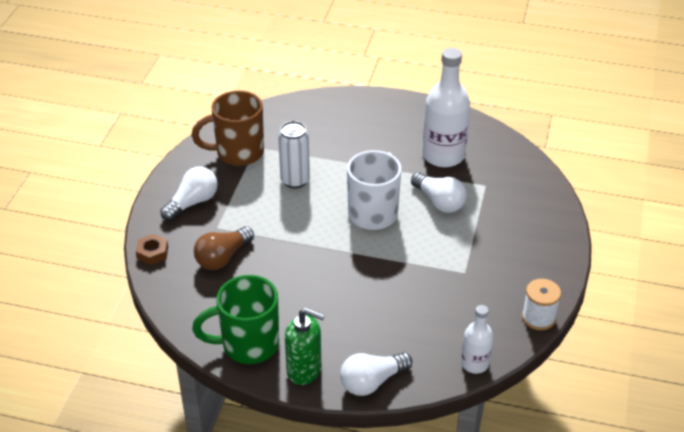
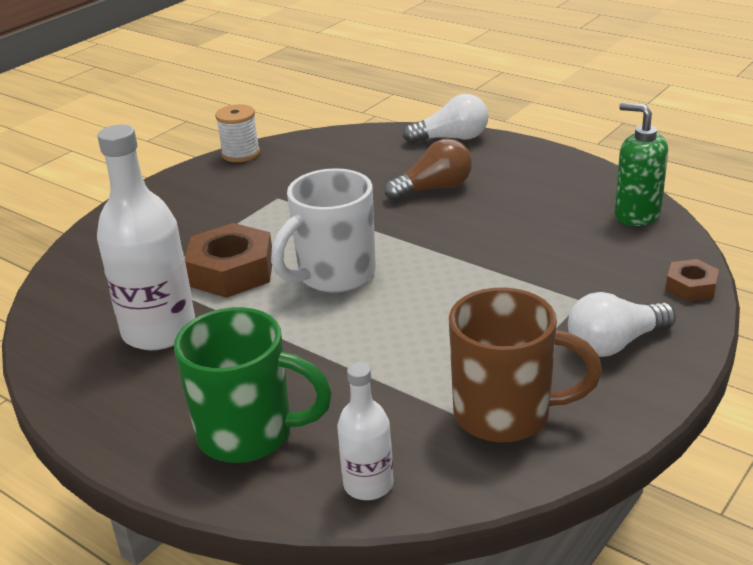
camera: 155 degrees left, 10 degrees down
(222, 257) = (582, 263): brown light bulb -> brown light bulb (434, 189)
(248, 345) = (575, 180): green mug -> green mug (250, 434)
(295, 180) = (424, 343): white can -> none
(304, 370) = (518, 154): green soap dispenser -> green soap dispenser (636, 215)
(439, 202) = (231, 271): white light bulb -> brown nut
(474, 364) = (339, 135): white bottle -> white bottle (368, 484)

